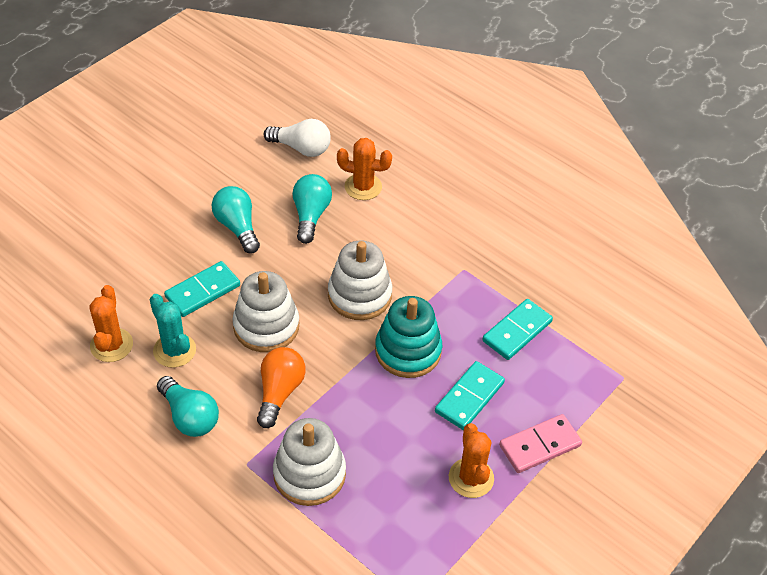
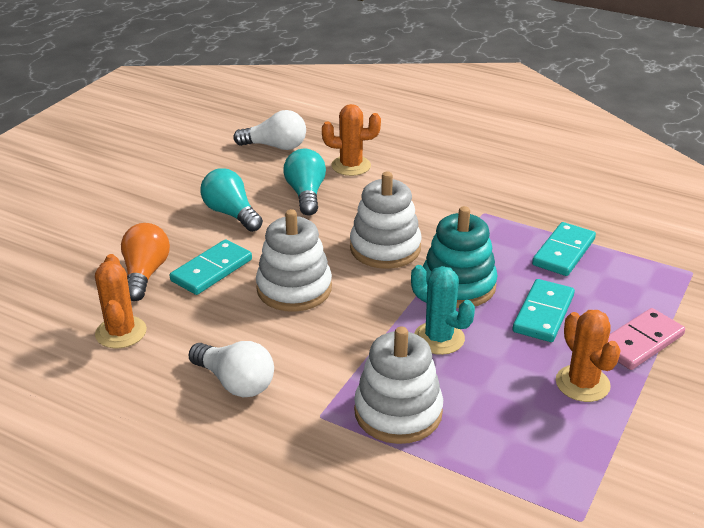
camera: 10 degrees left, 15 degrees down
(174, 350) = (197, 325): turquoise cactus -> turquoise cactus (439, 338)
(189, 416) = (235, 382): turquoise light bulb -> white light bulb
(279, 392) = (332, 343): orange light bulb -> orange light bulb (145, 274)

